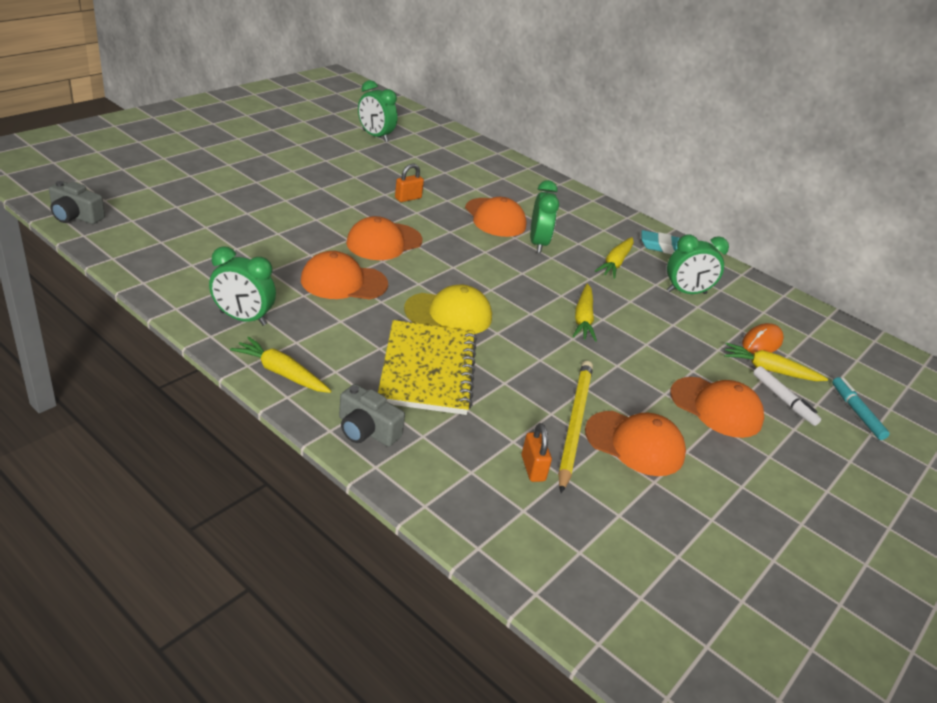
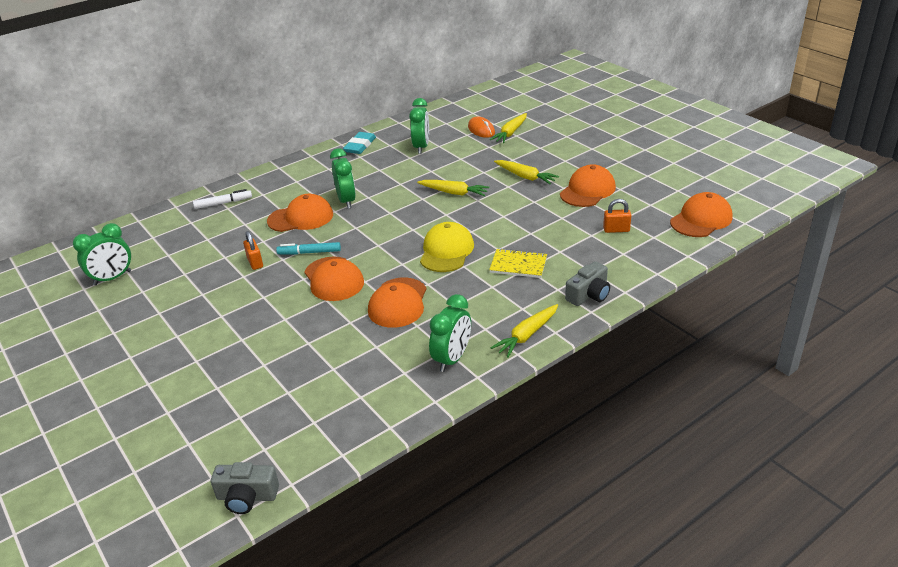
camera: 70 degrees left, 0 degrees up
(75, 216) = (247, 497): grey camera -> grey camera turned 60 degrees clockwise
(427, 370) = (518, 265): yellow notebook -> yellow notebook, size x0.56
(538, 243) = (346, 201): green clock -> green clock turned 60 degrees clockwise
(574, 424) = (572, 210): yellow pencil -> none
(615, 263) = (379, 170): yellow carrot -> yellow carrot (525, 177)
(716, 407) = (549, 157): orange cap -> orange cap (701, 219)
(783, 400) = (540, 134): white marker -> white marker (223, 203)
(856, 412) = (549, 114): turquoise marker -> turquoise marker (309, 252)

